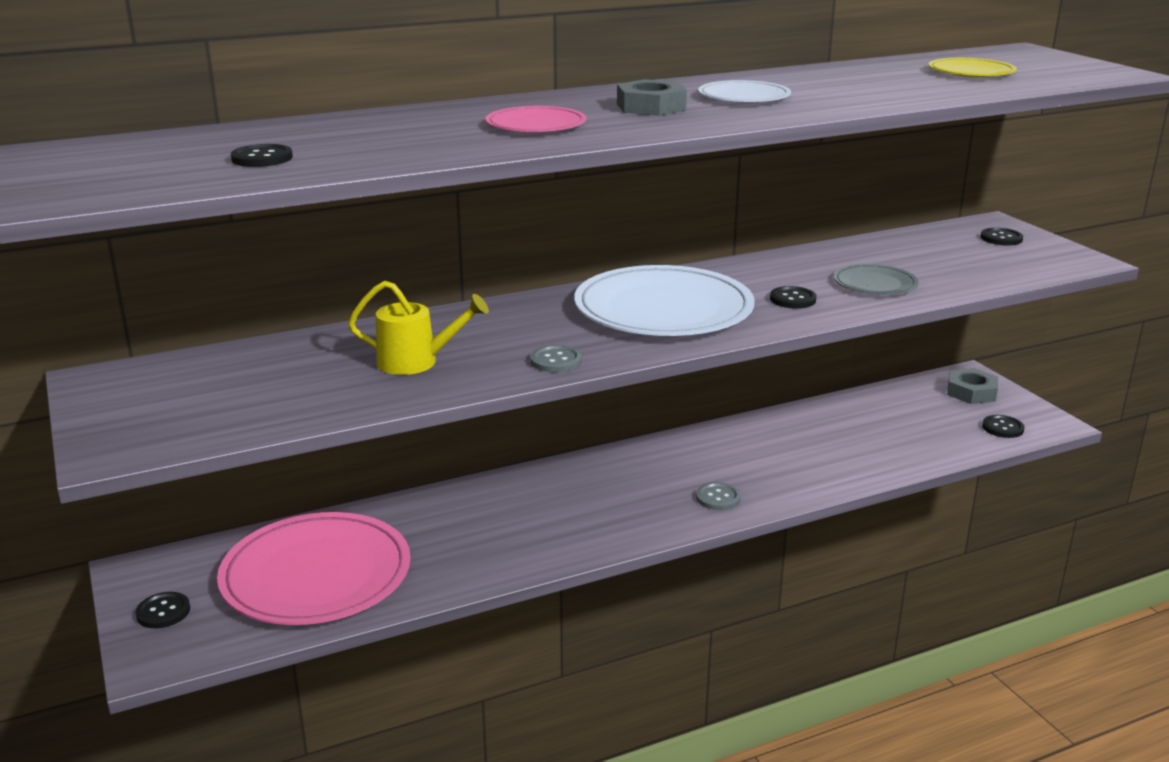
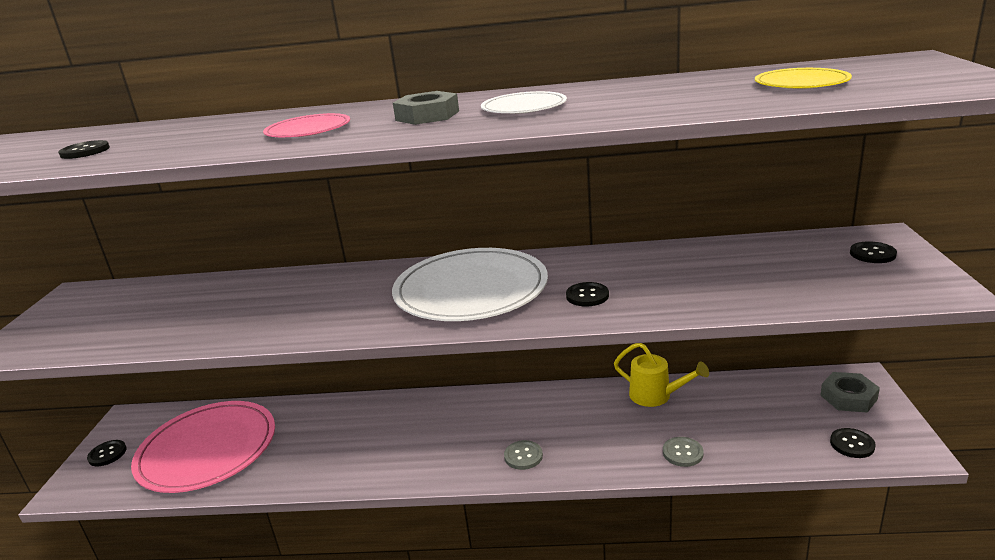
camera: 30 degrees right, 0 degrees up
(417, 362) = (247, 311): yellow watering can -> yellow watering can (656, 396)
(556, 361) = (333, 327): grey button -> grey button (682, 453)
(875, 284) = (682, 289): grey plate -> none

